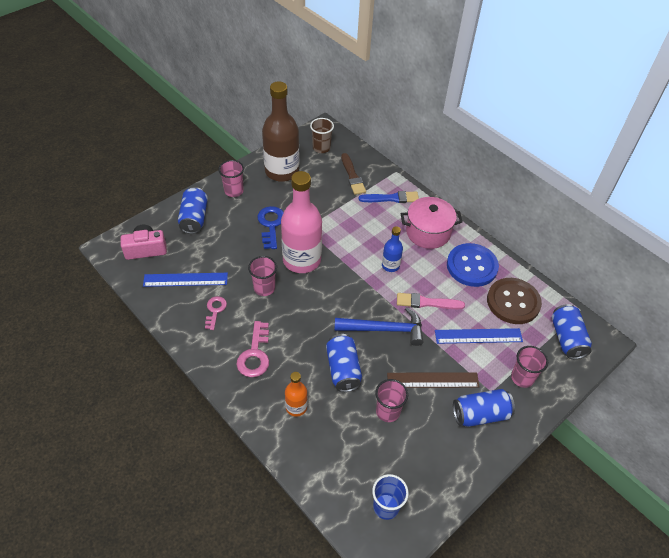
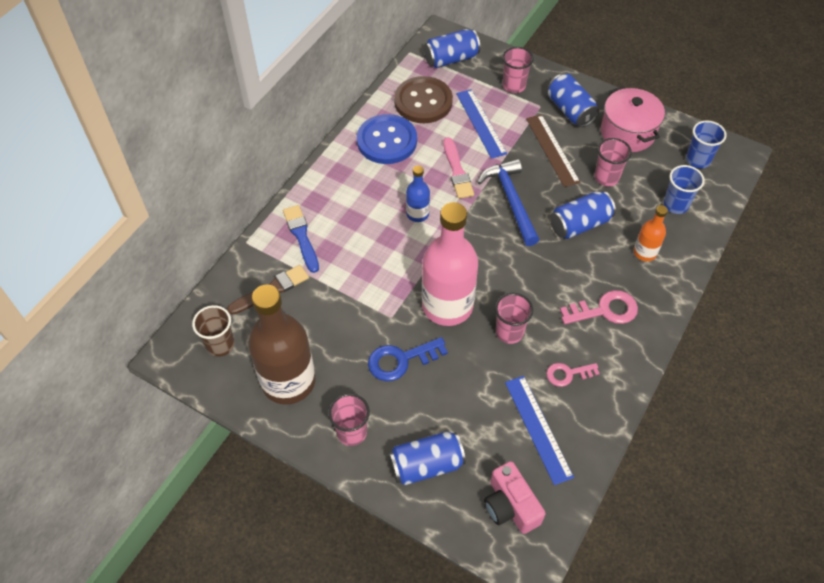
camera: 105 degrees left, 5 degrees up
(338, 457) = (676, 205): none -> blue cup
(428, 232) = (349, 188): pink pot -> pink pot (627, 132)

